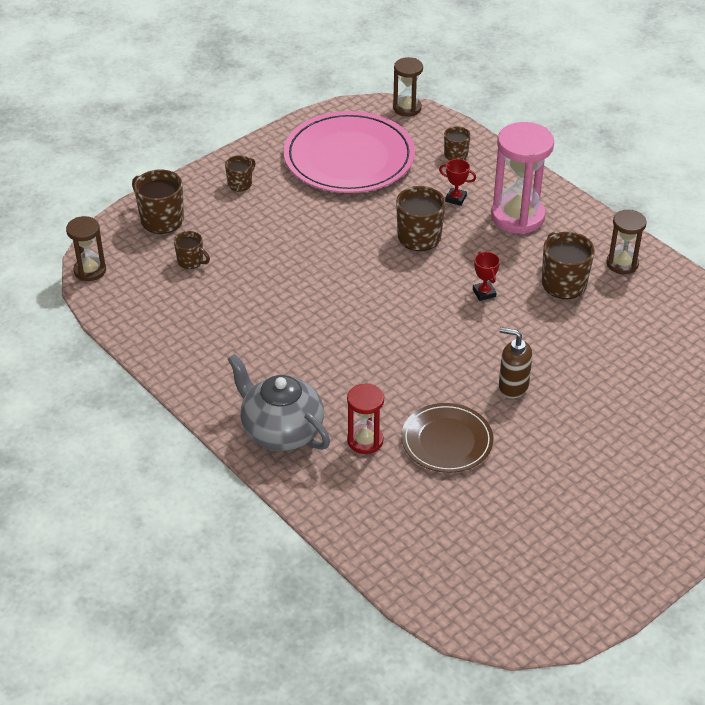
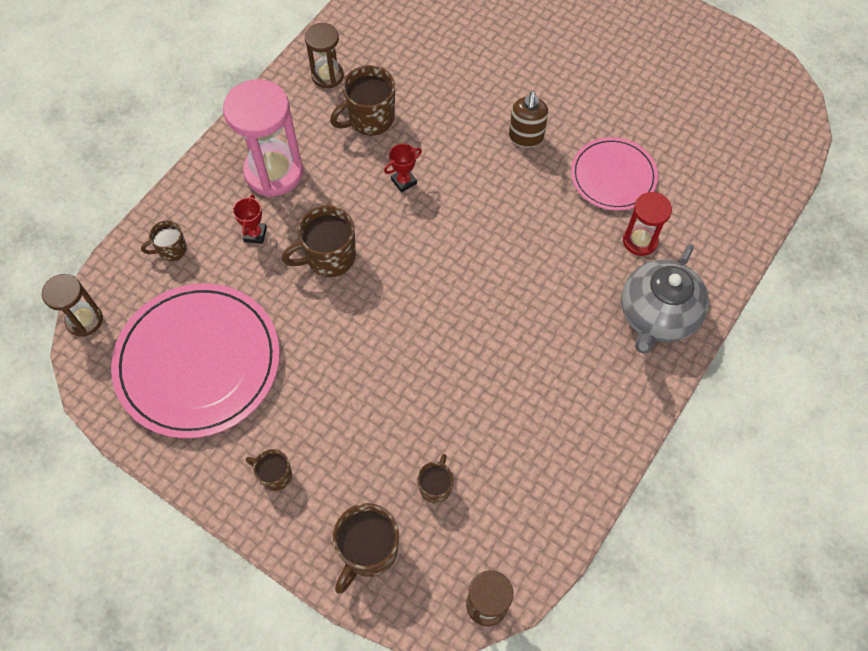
camera: 105 degrees left, 20 degrees up
(447, 441) = (613, 176): brown plate -> pink plate

